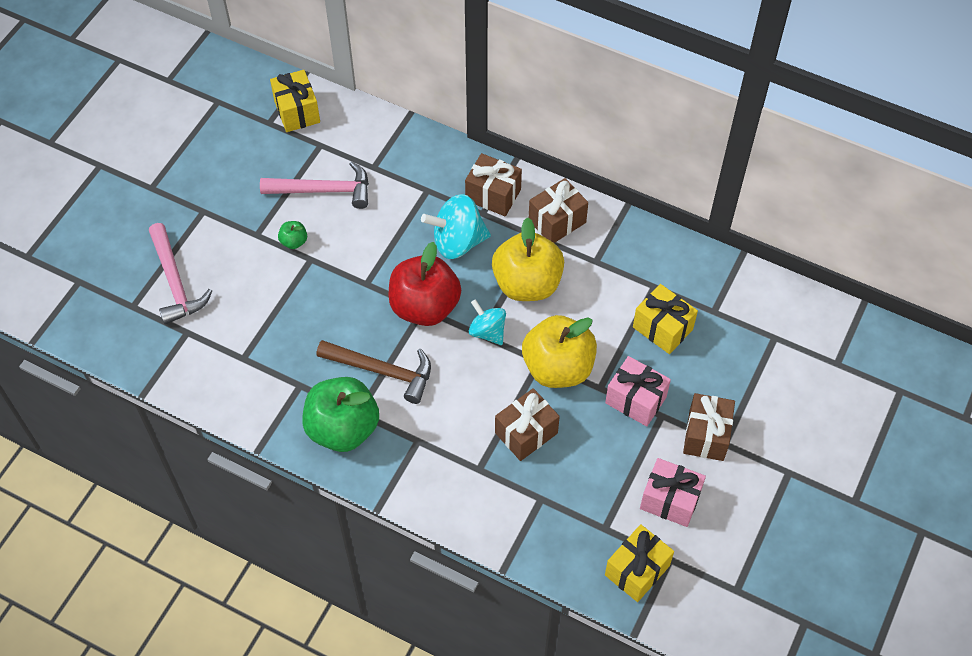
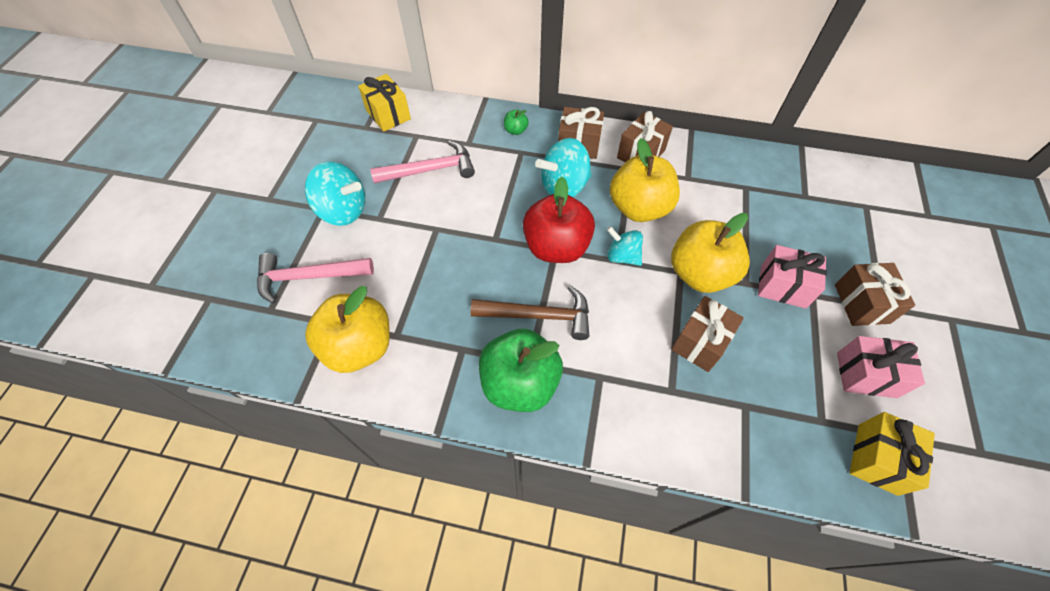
camera: 15 degrees left, 0 degrees up
(175, 281) = (309, 277): pink hammer -> pink hammer turned 120 degrees clockwise
(207, 360) = (359, 346): none -> yellow apple
(223, 217) = (343, 210): none -> turquoise spinning top
(294, 241) = (416, 217): green apple -> green apple (515, 130)
(662, 328) = (771, 219): yellow gift -> none

